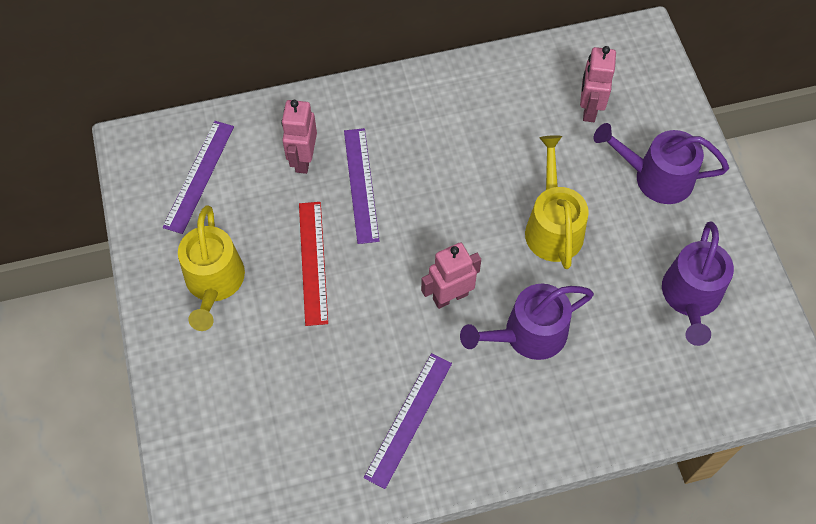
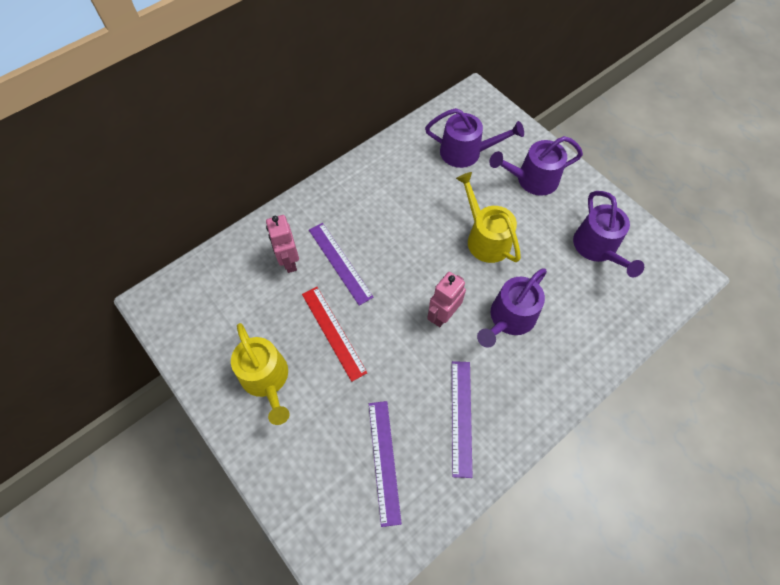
camera: 25 degrees left, 0 degrees up
(199, 176) = (216, 304): purple ruler -> purple ruler (384, 461)
(589, 109) = (466, 152): pink robot -> purple watering can

